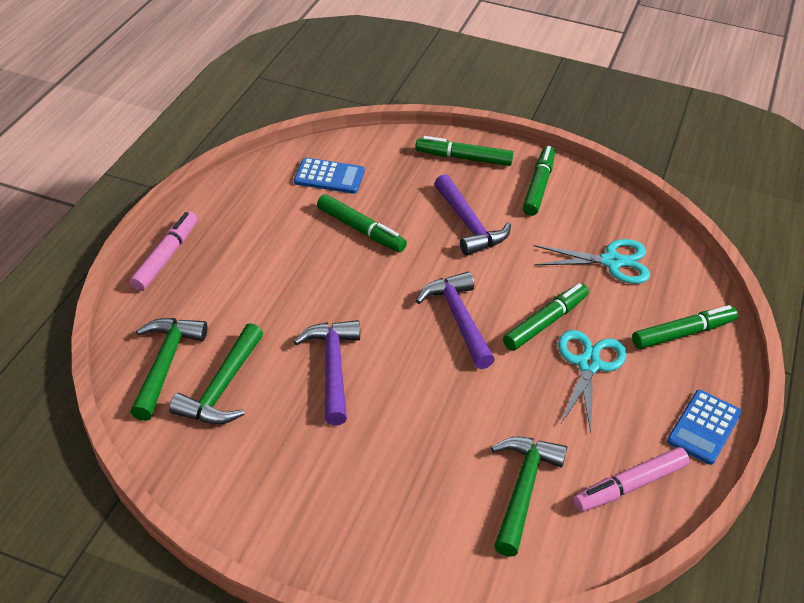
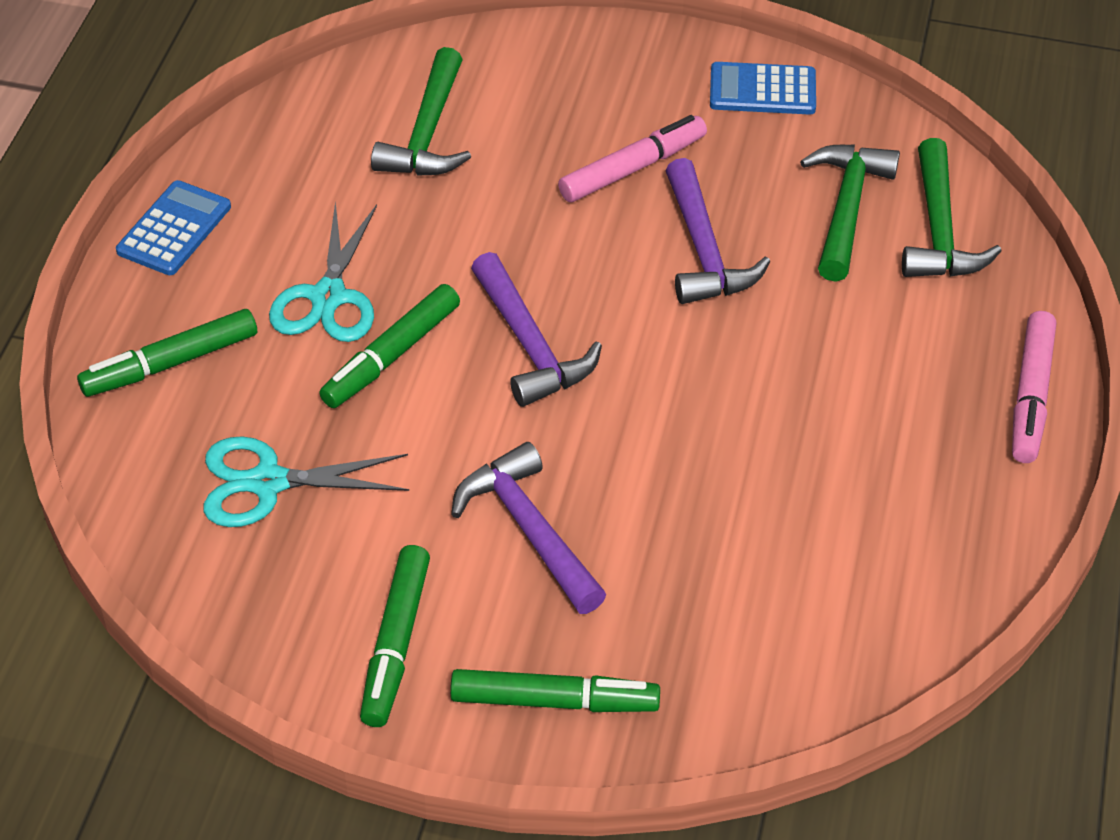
camera: 175 degrees right, 5 degrees up
(329, 177) = (816, 609): blue calculator -> blue calculator (762, 90)
(361, 230) = (723, 492): green marker -> none
(629, 486) = (291, 150): pink marker -> pink marker (632, 168)

